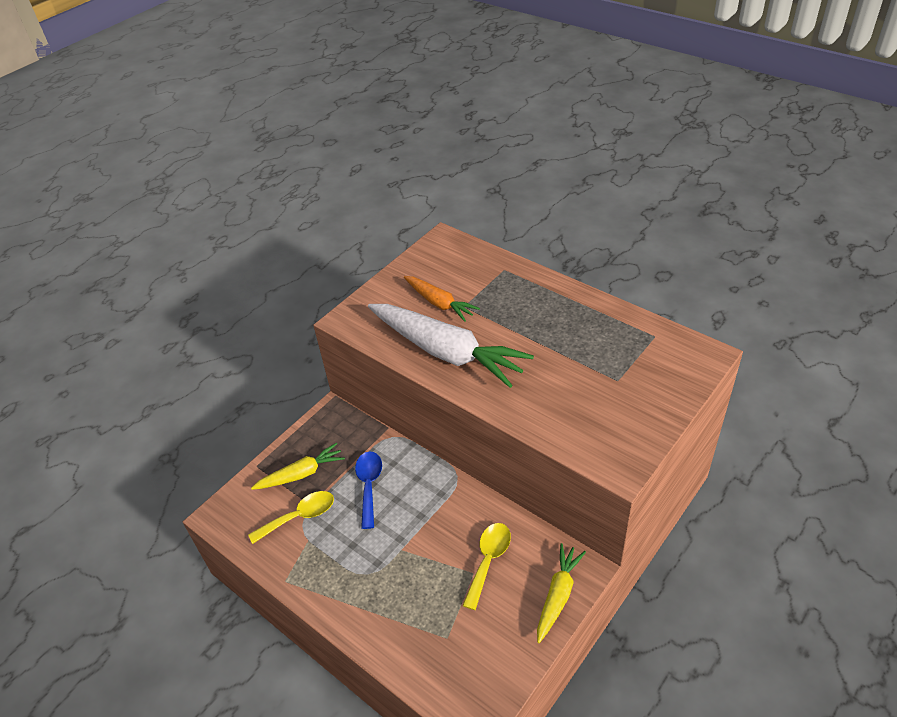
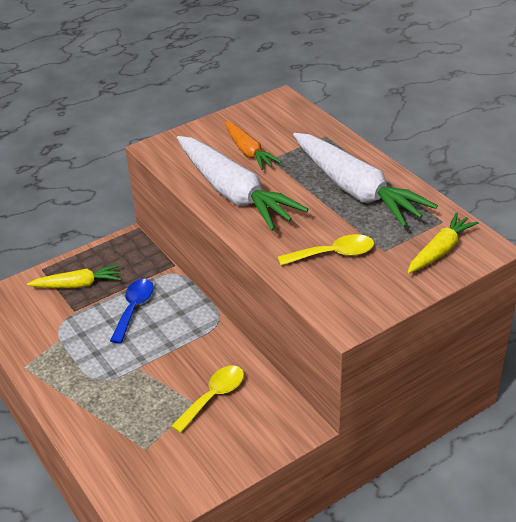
camera: 15 degrees right, 5 degrees down
(299, 516) = (60, 319): yellow spoon -> yellow spoon (333, 254)
(558, 595) = (265, 442): yellow carrot -> yellow carrot (440, 250)
(560, 321) = (356, 190): none -> white carrot

